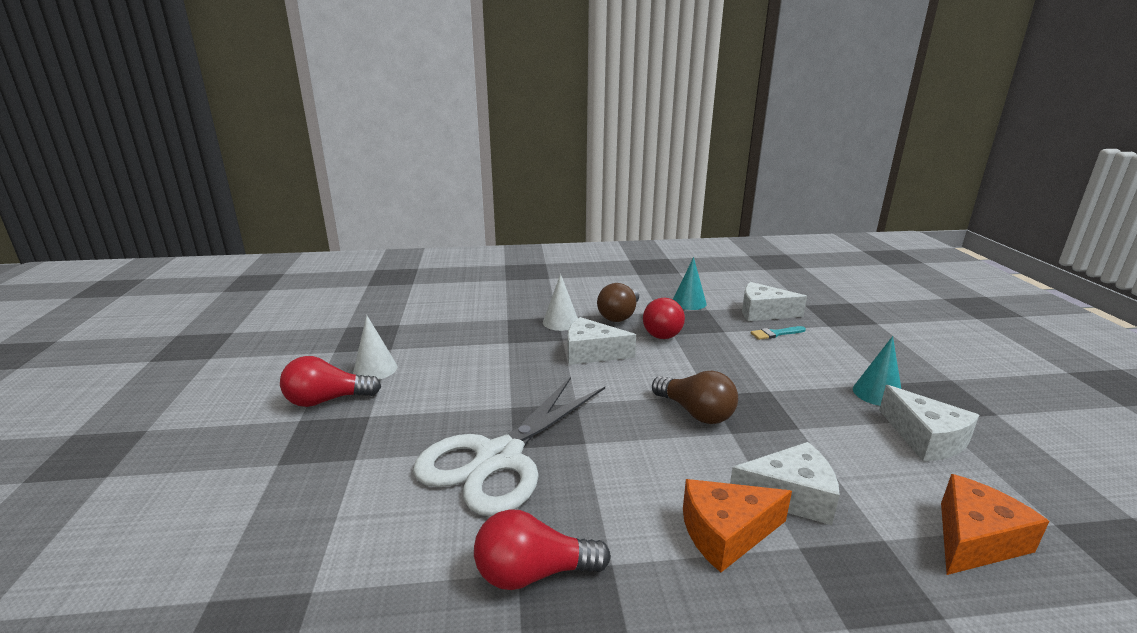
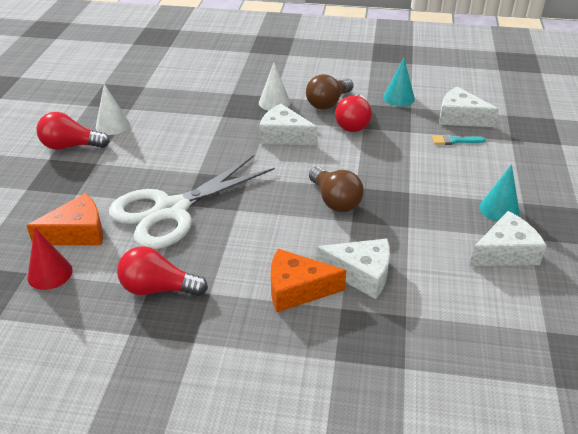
camera: 15 degrees right, 15 degrees up
(352, 585) = (50, 273): none -> red cone
(925, 438) = (505, 252): white cheese -> white cheese turned 105 degrees counterclockwise
(974, 539) = (472, 328): orange cheese -> orange cheese (77, 233)

